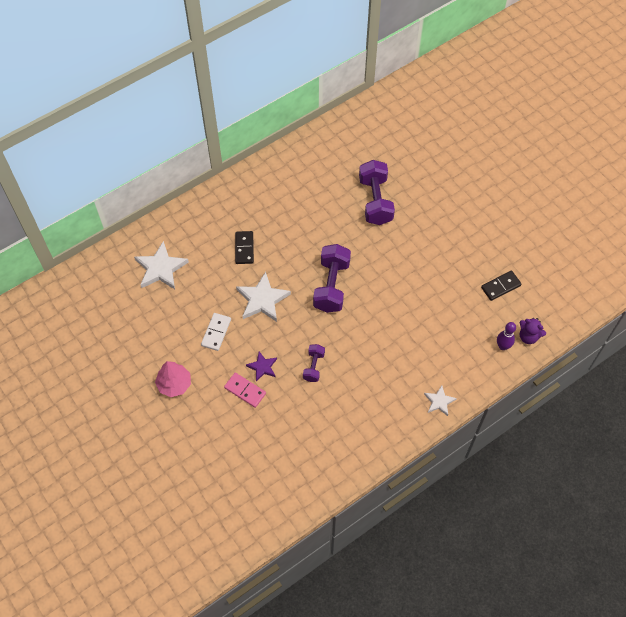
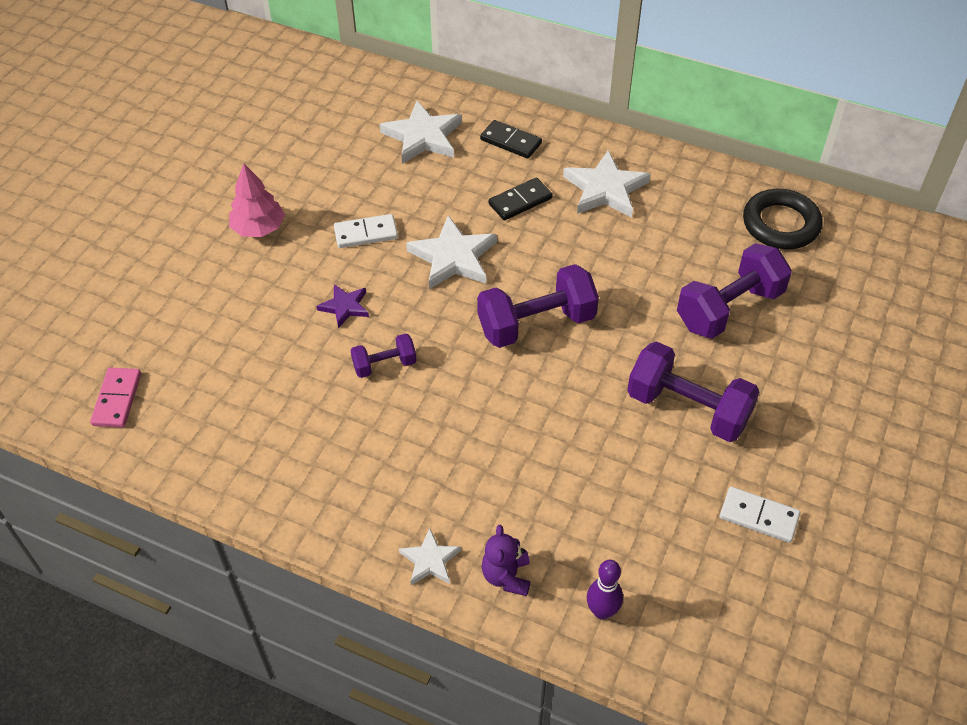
camera: 60 degrees right, 10 degrees down
(245, 391) = (294, 305): pink domino -> pink domino (117, 399)
(263, 206) = (605, 189): none -> white star
(339, 147) = (780, 224): none -> black ring
(421, 252) = (688, 408): none -> purple dumbbell
(491, 260) = (758, 516): none -> white domino
(500, 286) = (718, 554): black domino -> black domino (511, 141)
(528, 336) = (652, 645): purple teddy bear -> purple teddy bear (506, 576)

